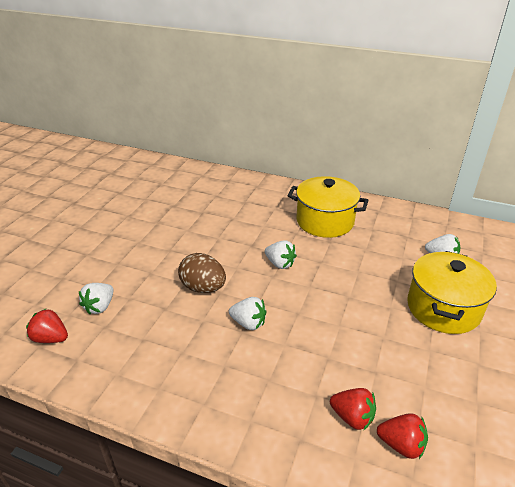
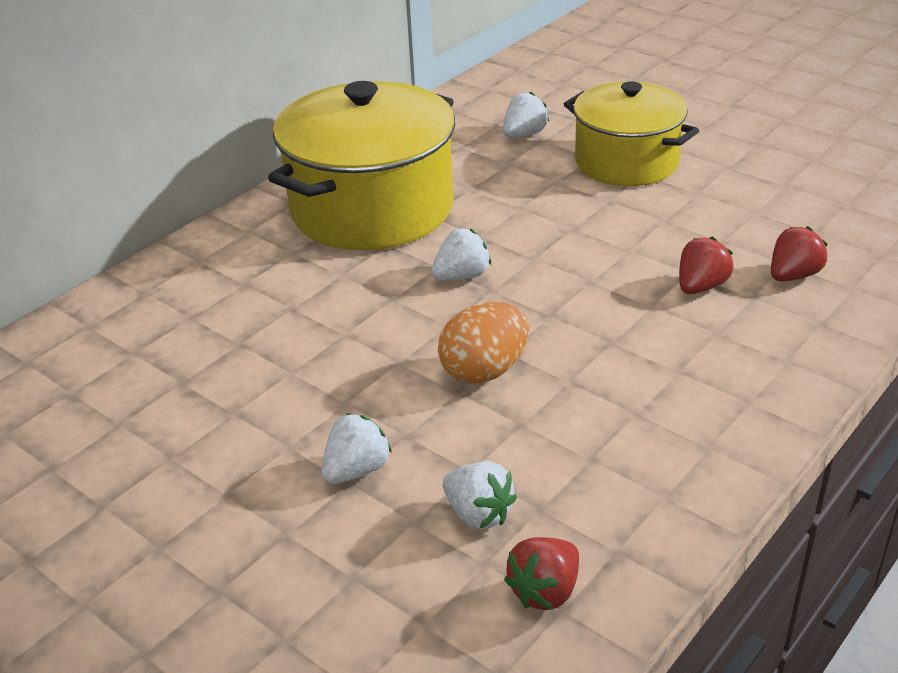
camera: 70 degrees left, 0 degrees up
(203, 288) = (484, 370): brown egg -> orange egg
(248, 323) = (594, 332): white strawberry -> white strawberry (356, 470)
(325, 221) = (372, 208): yellow pot -> yellow pot, size x1.51
(401, 445) = (837, 250): red strawberry -> red strawberry (701, 286)

